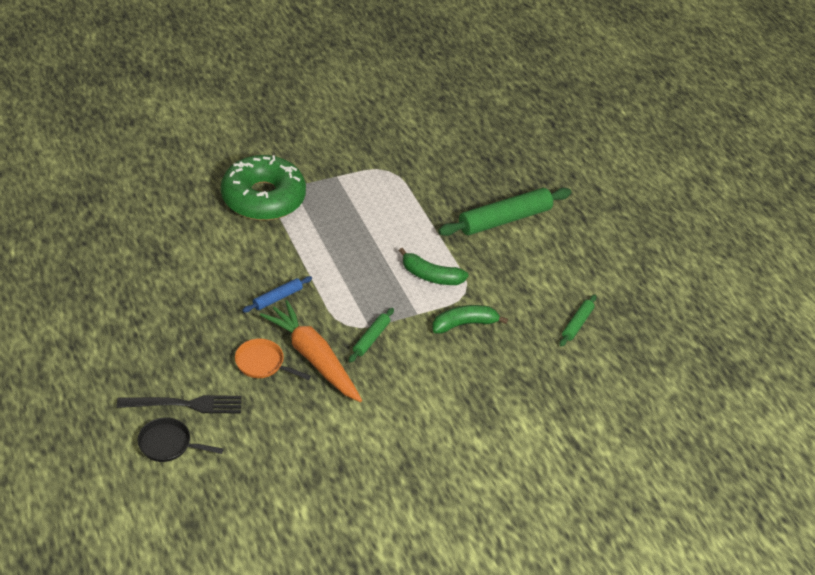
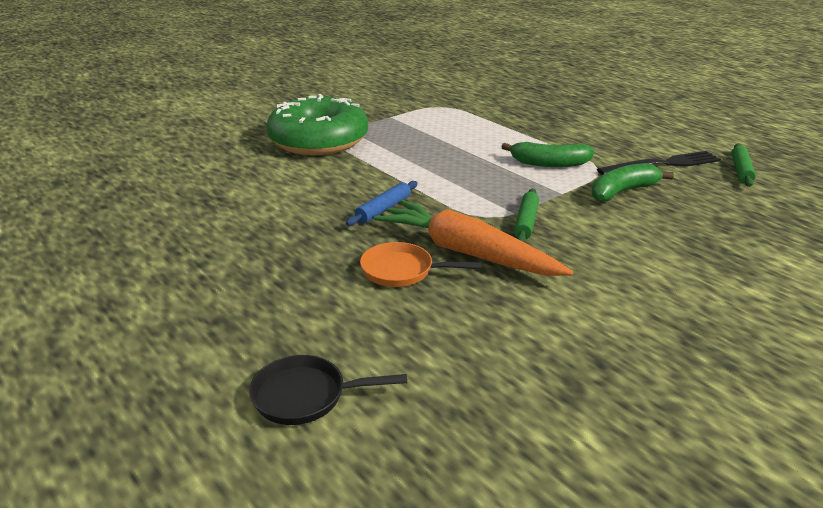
camera: 10 degrees left, 15 degrees down
(184, 404) = (310, 339): black fork -> black fork (662, 164)
(504, 219) = (586, 117): green rolling pin -> none

